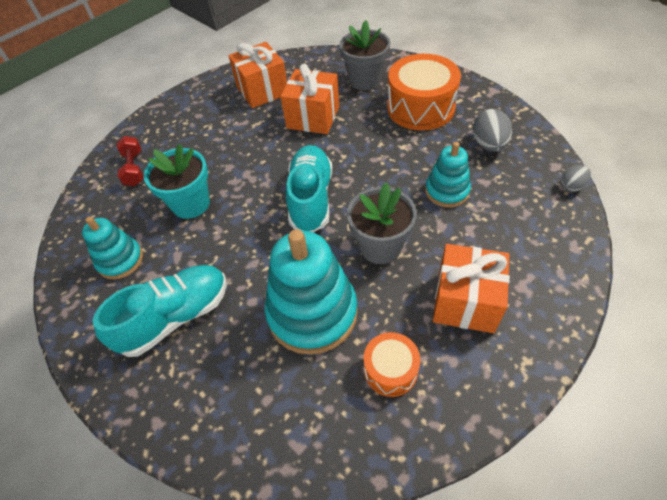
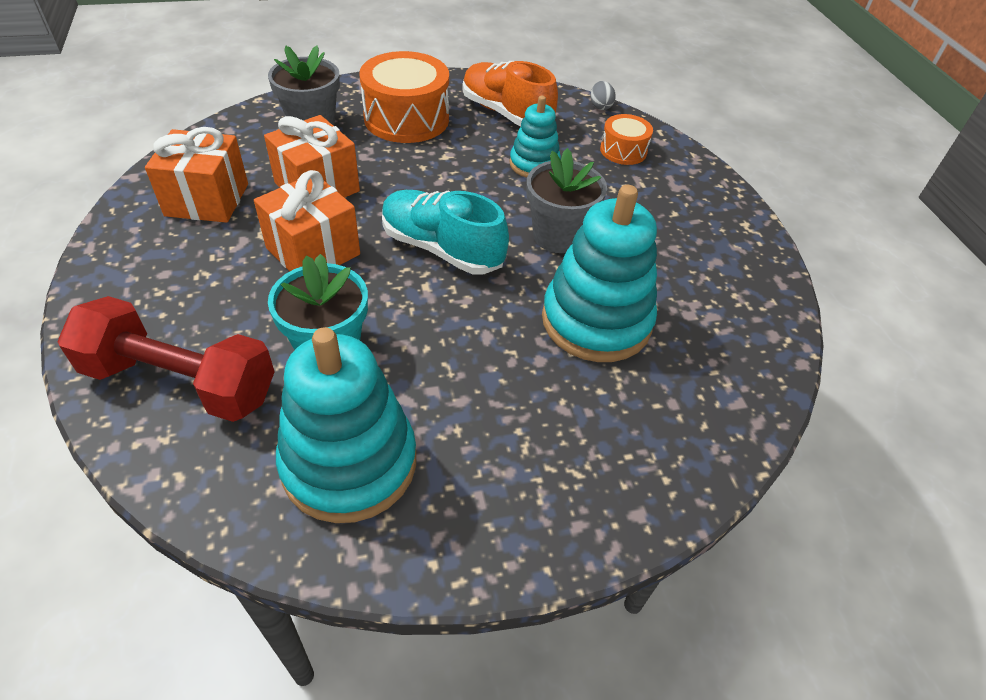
camera: 65 degrees left, 5 degrees down
(120, 260) = (349, 463): turquoise stacking toy -> turquoise stacking toy, size x1.77
(134, 169) = (180, 382): red dumbbell -> red dumbbell, size x1.97
(175, 317) = (502, 438): turquoise shoe -> none
(390, 370) = (700, 301): orange drum -> orange drum (623, 151)
(465, 302) = (665, 222): orange gift -> orange gift (313, 251)
(488, 145) = (506, 113): grey egg -> orange shoe

